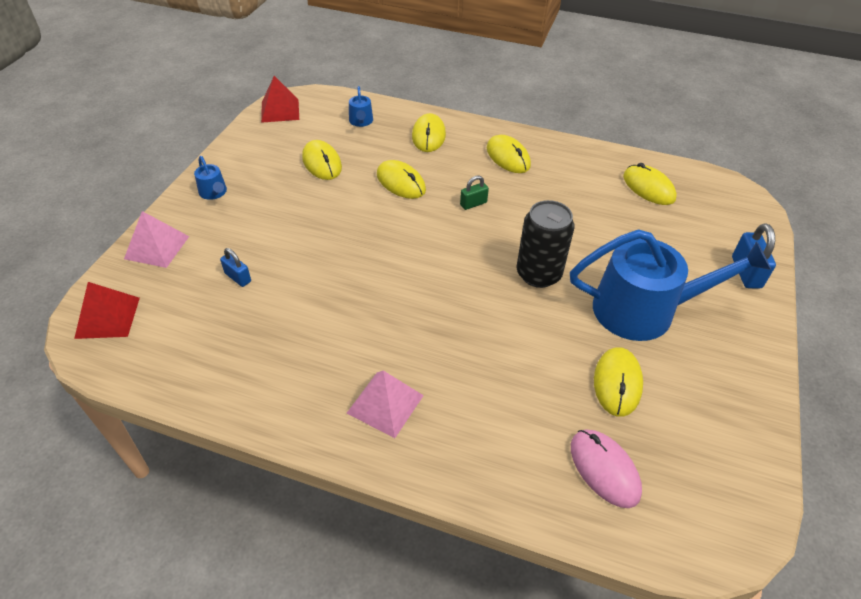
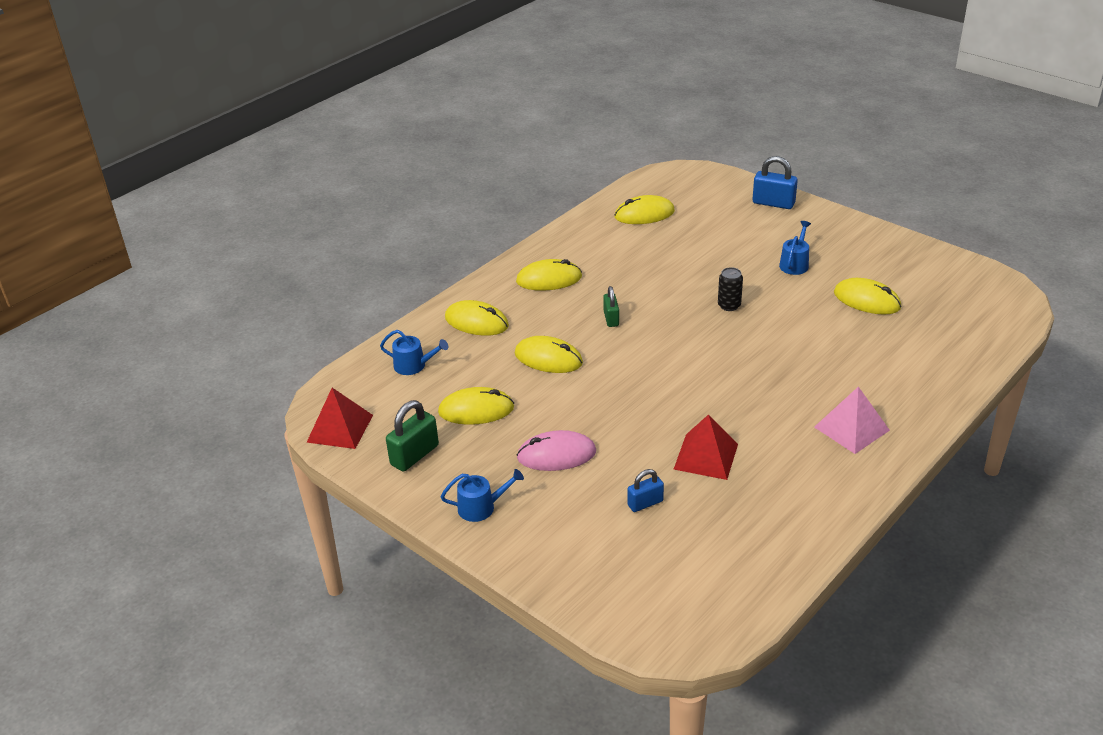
camera: 65 degrees left, 10 degrees down
(108, 317) = (664, 617): red pyramid -> red pyramid (706, 456)
(157, 247) = (560, 567): pink pyramid -> none
(262, 148) = (414, 455): none -> green padlock
(401, 182) = (548, 358): yellow mouse -> yellow mouse turned 45 degrees clockwise
(538, 274) = (729, 305): black can -> black can, size x0.51
(604, 469) = (945, 330): pink mouse -> pink mouse (556, 455)
(644, 310) = (795, 264): blue watering can -> blue watering can, size x0.41

